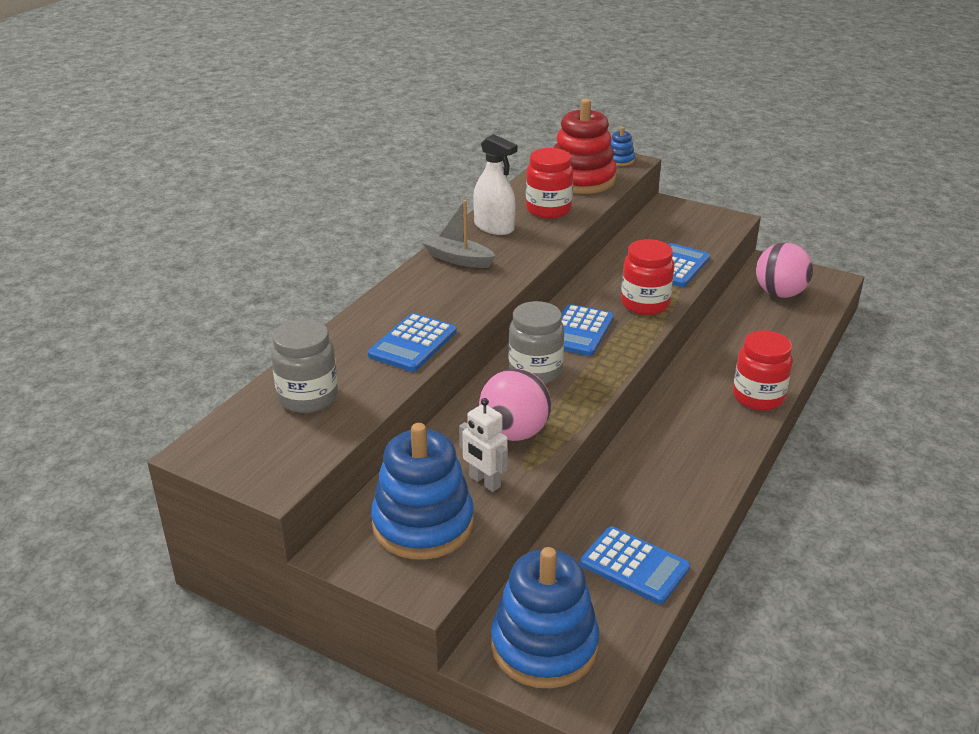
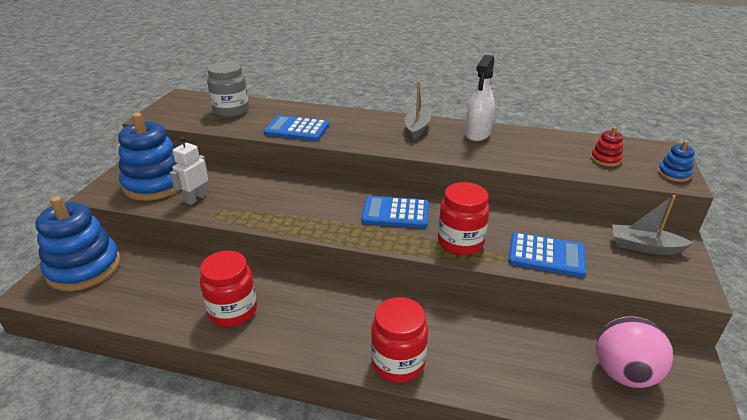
camera: 75 degrees right, 0 degrees up
(514, 433) = (251, 202): pink ball -> none
(535, 371) = (330, 200): grey jar -> none
(548, 210) = (529, 151): red jar -> red jar (233, 311)
(581, 179) = (605, 159): red stacking toy -> red stacking toy, size x0.44
(634, 566) = (154, 300): blue calculator -> none
(675, 221) = (644, 247): none -> grey boat

